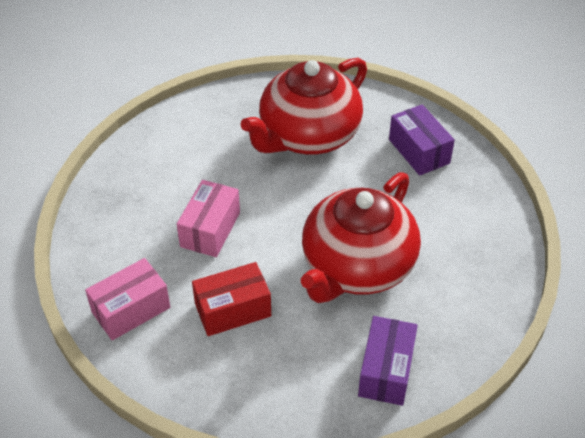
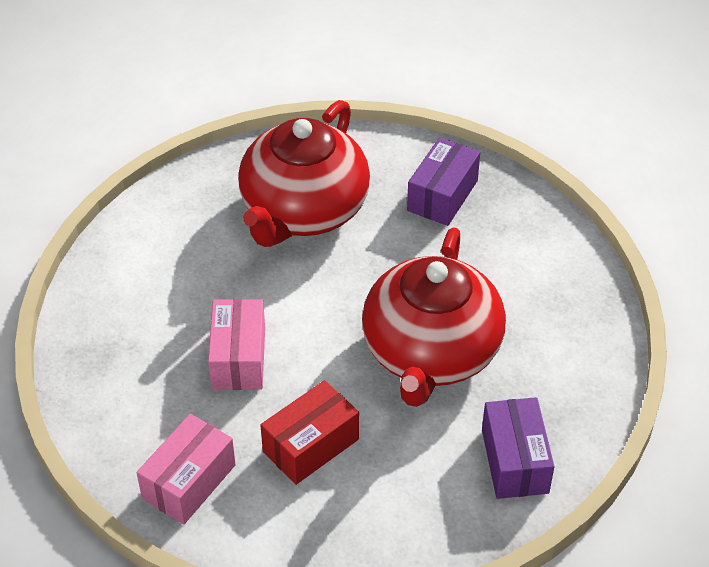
camera: 20 degrees left, 0 degrees up
(419, 151) = (442, 195): purple box -> purple box turned 75 degrees clockwise

